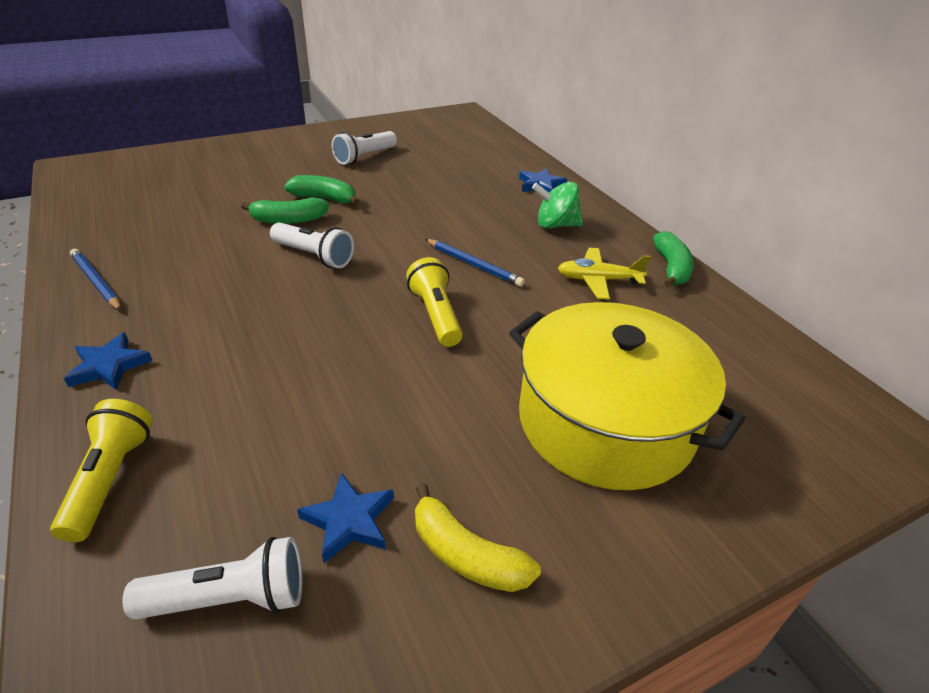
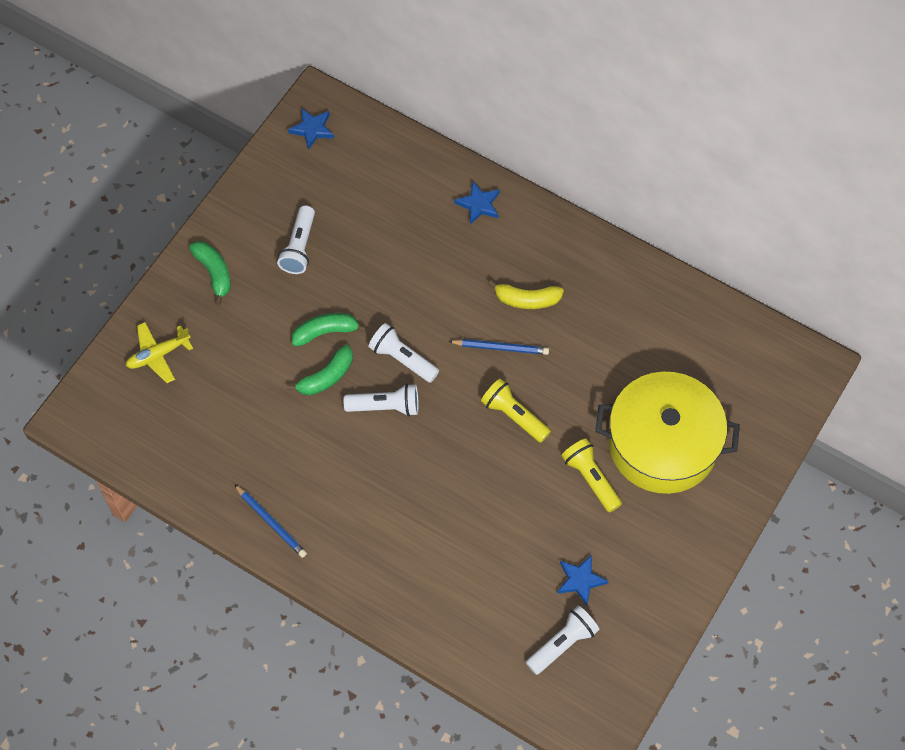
camera: 30 degrees left, 25 degrees up
(96, 282) = (271, 522): blue pencil -> blue pencil turned 150 degrees counterclockwise
(109, 366) = (365, 575): blue star -> blue star (312, 129)
(110, 479) = (450, 631): yellow flashlight -> yellow flashlight (591, 478)
(369, 235) = (402, 359): none -> white flashlight
(466, 555) = (644, 564): yellow banana -> yellow banana (527, 300)
(555, 225) = (525, 260): green spinning top -> none
(598, 280) = (593, 314): yellow plane -> yellow plane (158, 355)
(671, 268) = (634, 268): green banana -> green banana (214, 273)

